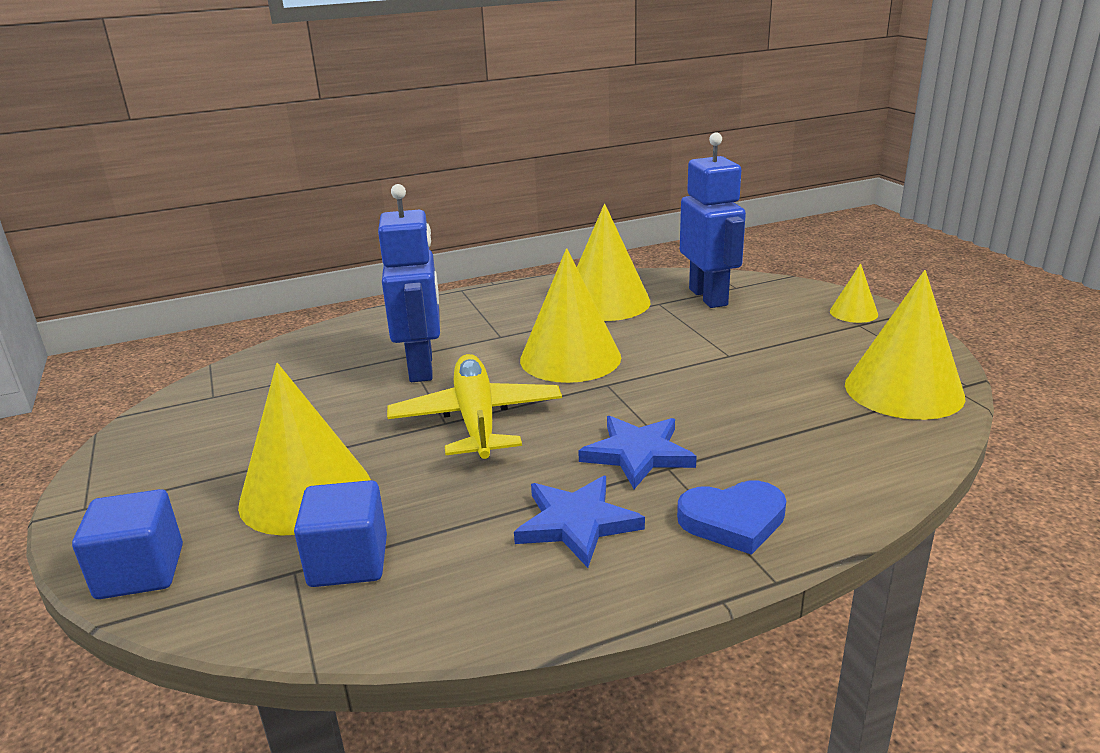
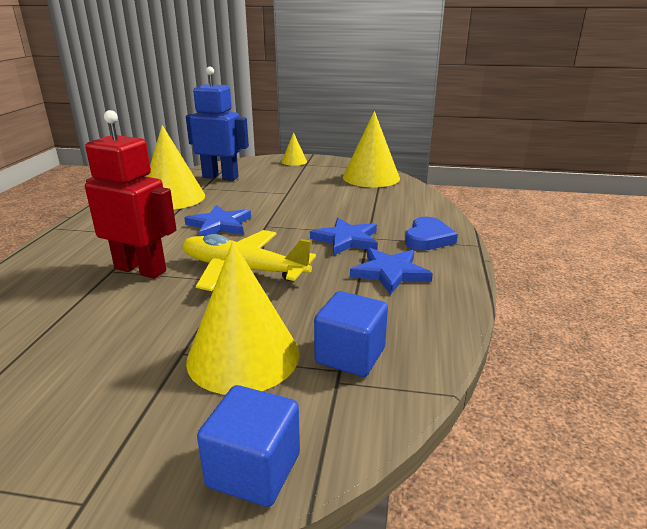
camera: 60 degrees left, 0 degrees up
(422, 367) = (141, 269): blue robot -> red robot
(570, 358) = (219, 225): yellow cone -> blue star

